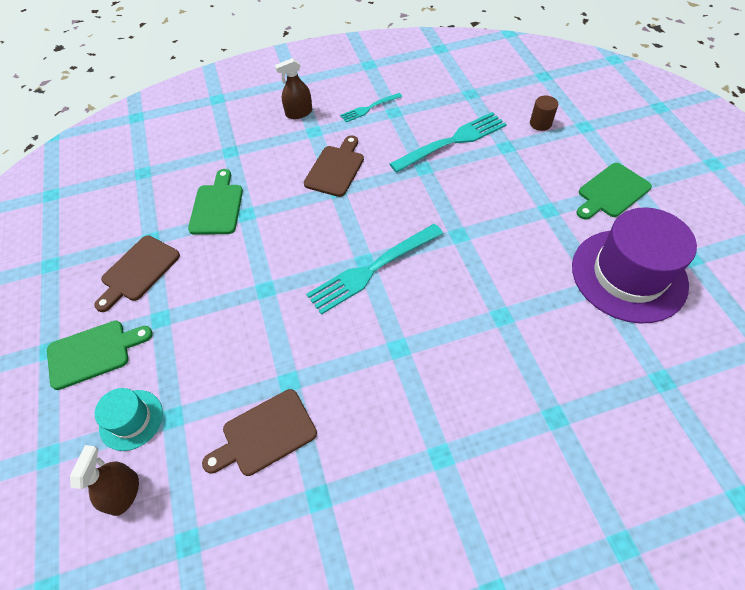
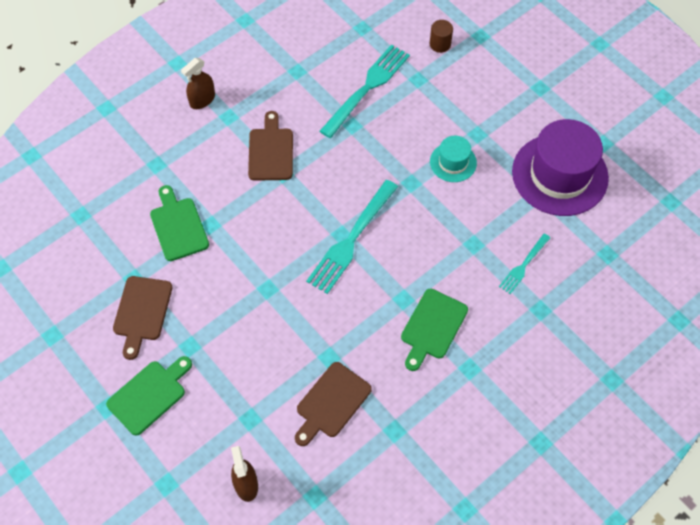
camera: 25 degrees left, 5 degrees up
(131, 419) = (217, 433): turquoise hat -> turquoise hat (453, 162)
(369, 108) = (271, 73): turquoise fork -> turquoise fork (524, 265)
(611, 192) = (524, 99): green cutting board -> green cutting board (432, 327)

